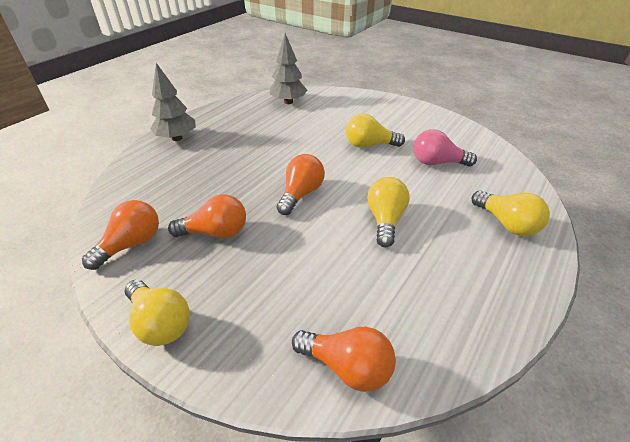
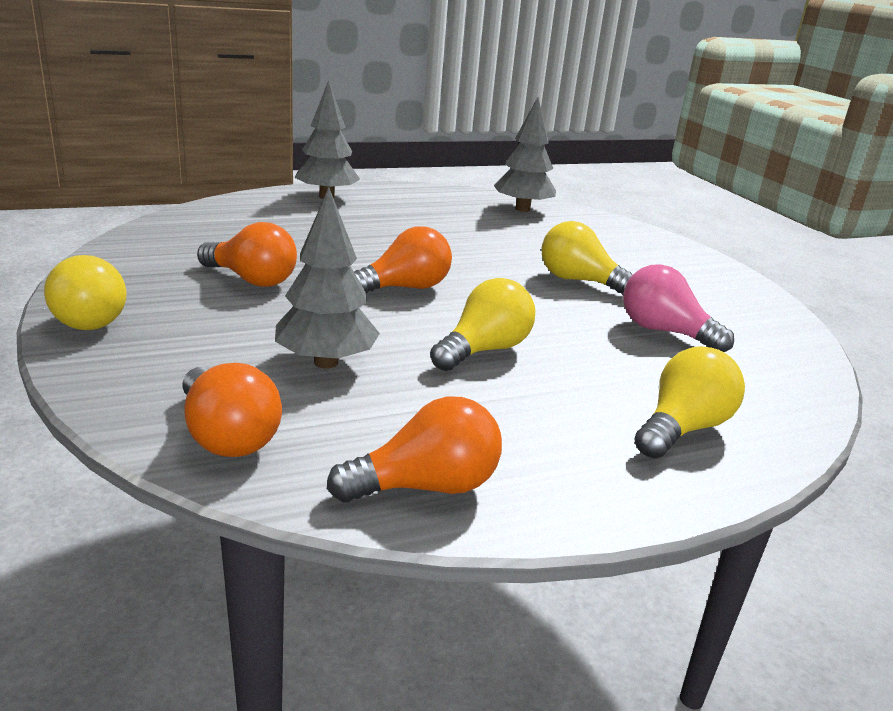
camera: 30 degrees right, 15 degrees down
(131, 244) = (153, 255): orange light bulb -> orange light bulb (426, 486)
(328, 275) = (326, 362): none -> grey tree
(506, 223) = (682, 428): yellow light bulb -> yellow light bulb turned 135 degrees counterclockwise

